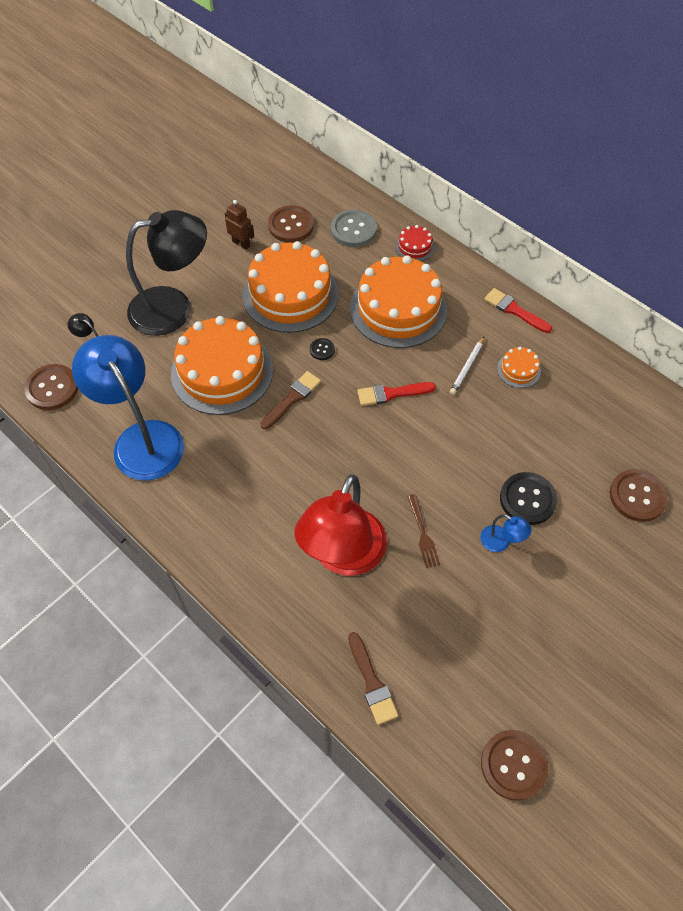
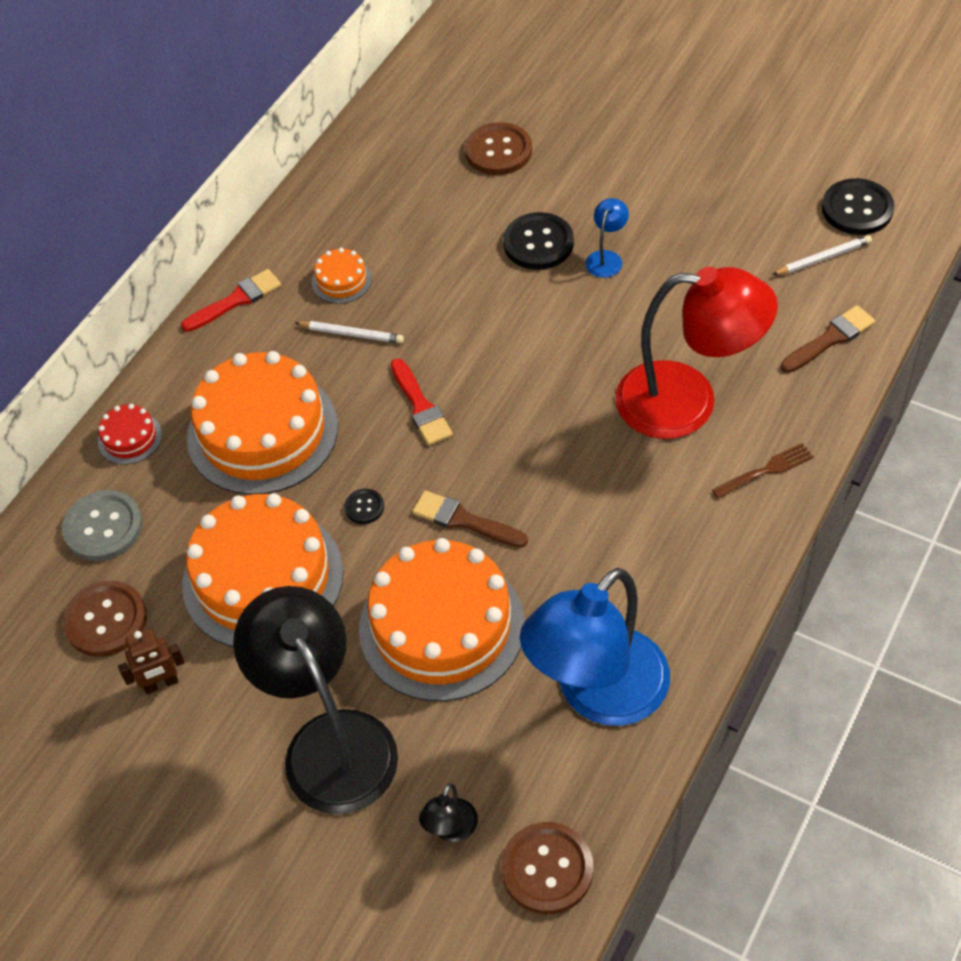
camera: 100 degrees left, 5 degrees down
(241, 243) = (161, 684): brown robot -> brown robot turned 135 degrees counterclockwise
(422, 533) = (623, 331): brown fork -> brown fork (765, 471)
(461, 711) = (823, 258): none -> white pencil
(513, 765) = (857, 209): brown button -> black button
(514, 310) = (236, 300): red brush -> red brush turned 150 degrees counterclockwise

